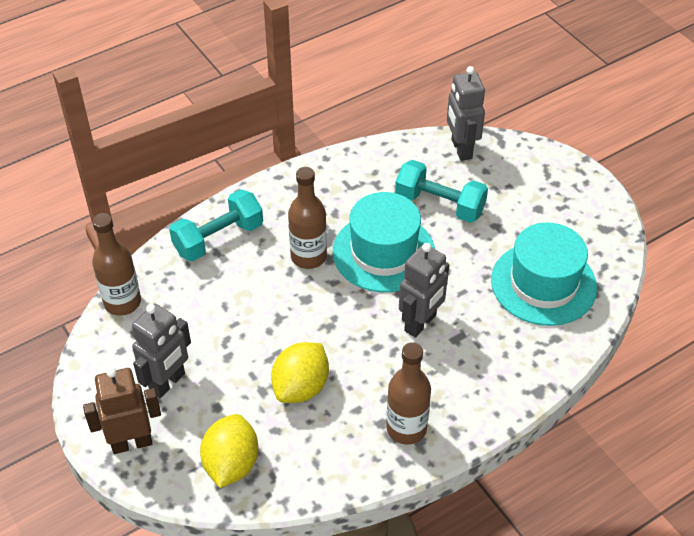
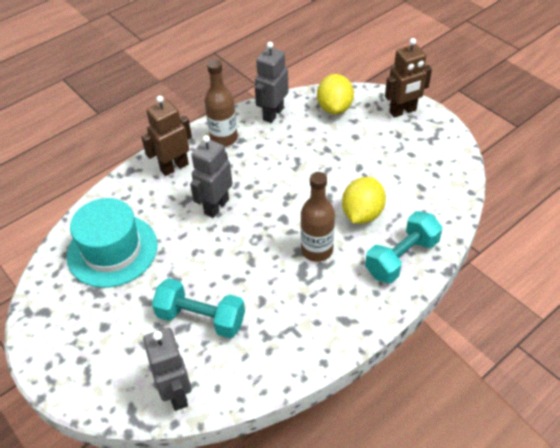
camera: 175 degrees right, 0 degrees up
(122, 302) = (456, 195): brown bottle -> none
(168, 383) = (395, 146): grey robot -> grey robot (273, 114)
(301, 387) = (300, 154): yellow lemon -> yellow lemon (362, 214)
(383, 252) = (251, 262): turquoise hat -> none
(477, 388) = (174, 167): none -> brown robot

